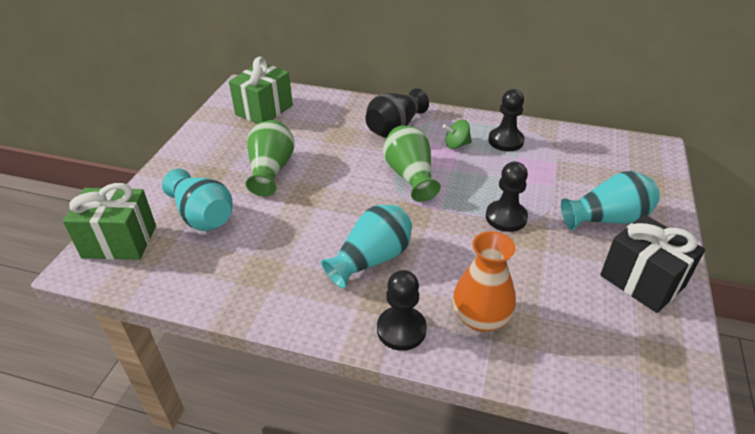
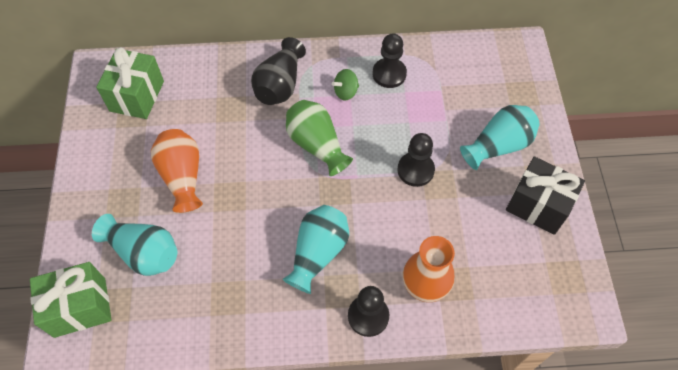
camera: 20 degrees left, 20 degrees up
(271, 170) = (182, 176): green vase -> orange vase

